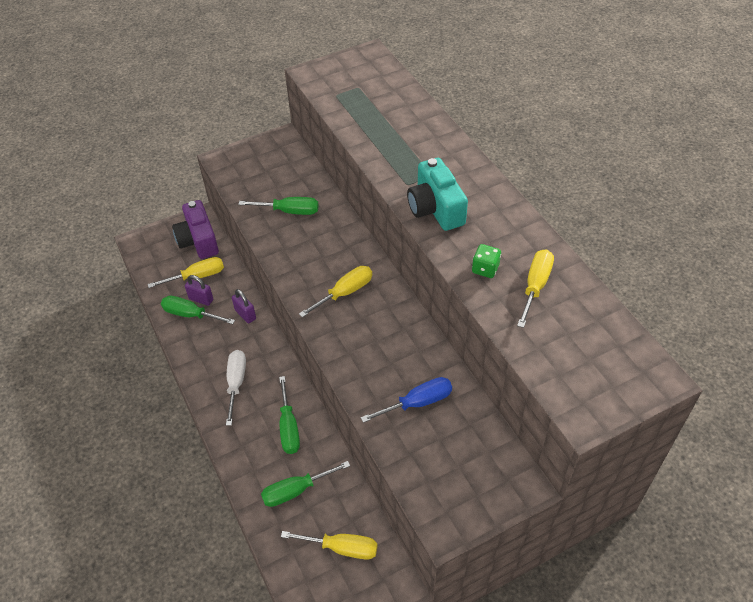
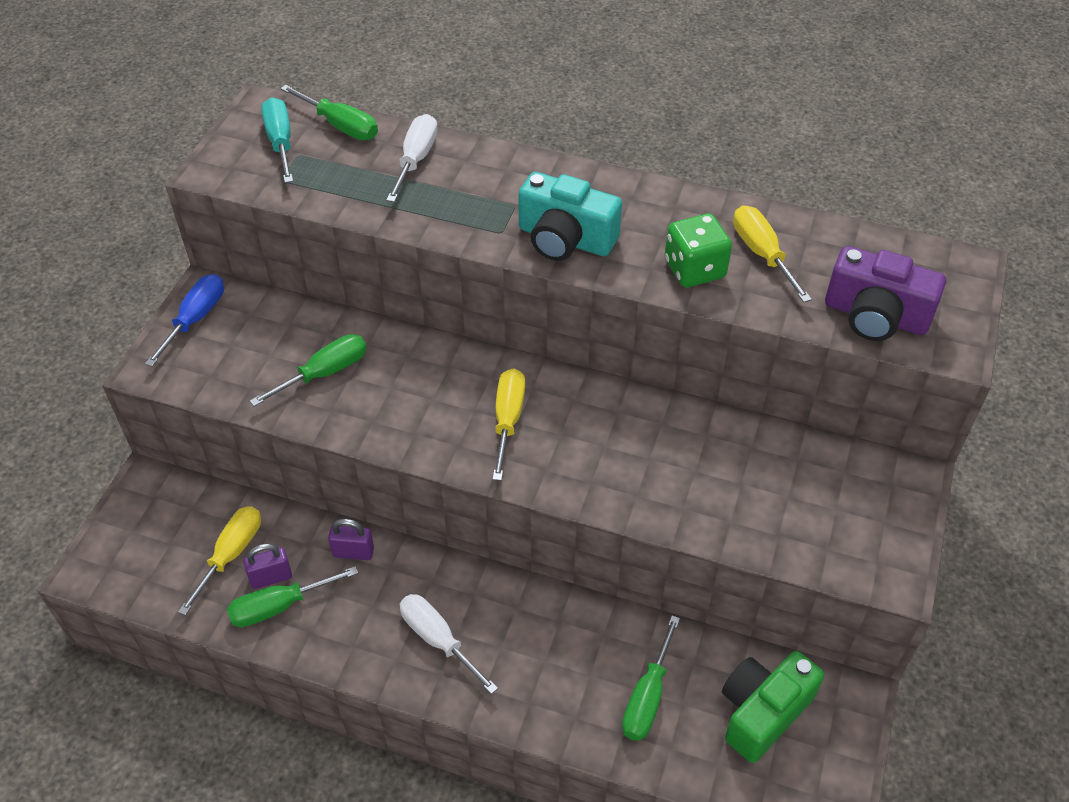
camera: 45 degrees left, 0 degrees up
(198, 240) = (178, 509): purple camera -> purple camera (875, 316)
(289, 427) = (559, 637): green screwdriver -> green screwdriver (341, 126)
(342, 548) = (762, 712): yellow screwdriver -> green camera
(357, 76) = (280, 142): none -> turquoise screwdriver
(411, 122) = (416, 159): none -> white screwdriver
(418, 403) = (725, 477): blue screwdriver -> blue screwdriver (196, 319)
(485, 269) = (694, 269): green dice -> green dice, size x1.55

